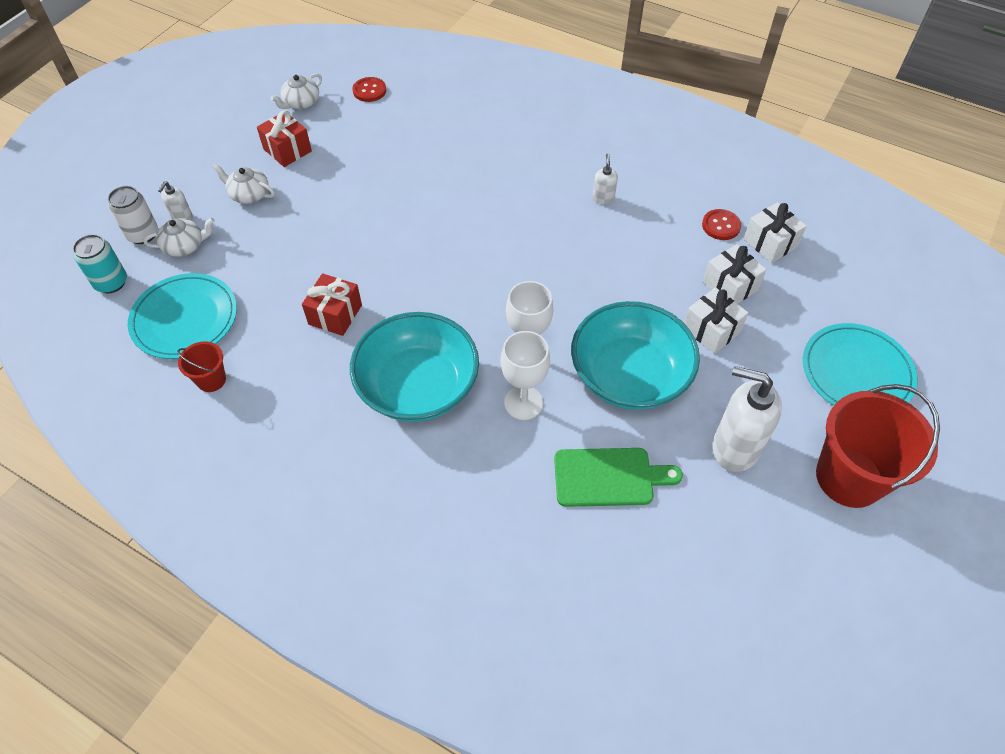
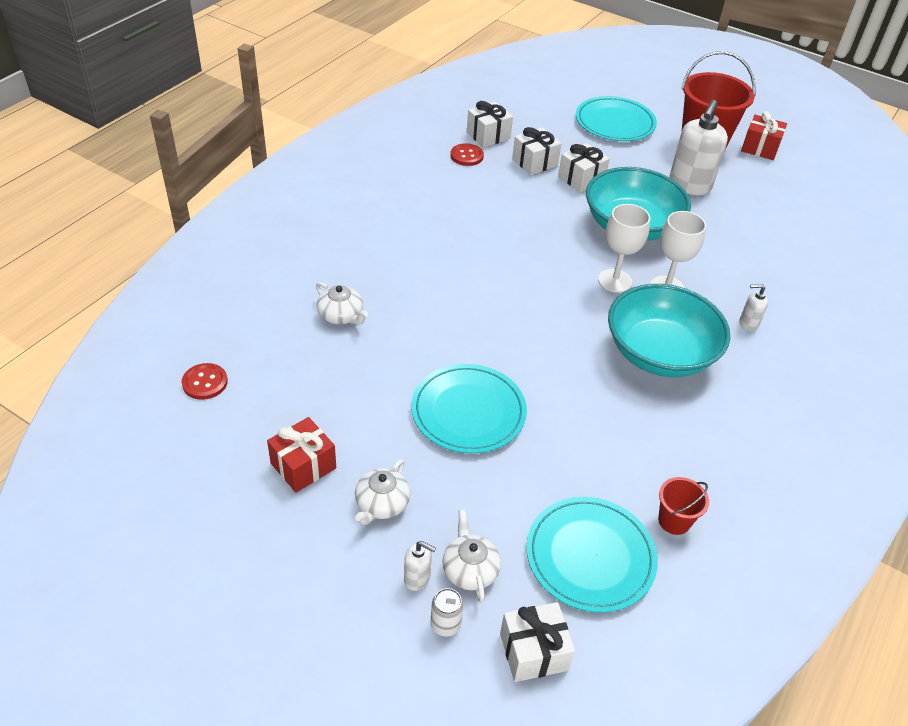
camera: 90 degrees left, 10 degrees down
(111, 283) = (533, 652): turquoise can -> white gift
(143, 234) = (445, 624): white can -> white can, size x0.66
(301, 103) = (208, 454): white teapot -> white teapot (341, 315)
(335, 314) = (576, 414): red gift -> red gift (760, 148)
(339, 240) = (468, 411): none -> turquoise plate
(603, 198) = (425, 215): white soap dispenser -> white soap dispenser (748, 324)
(608, 477) = (728, 248): green cutting board -> none

